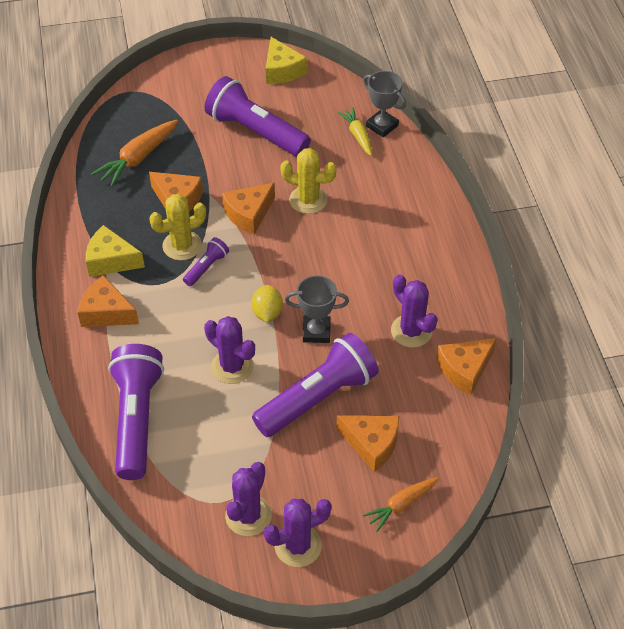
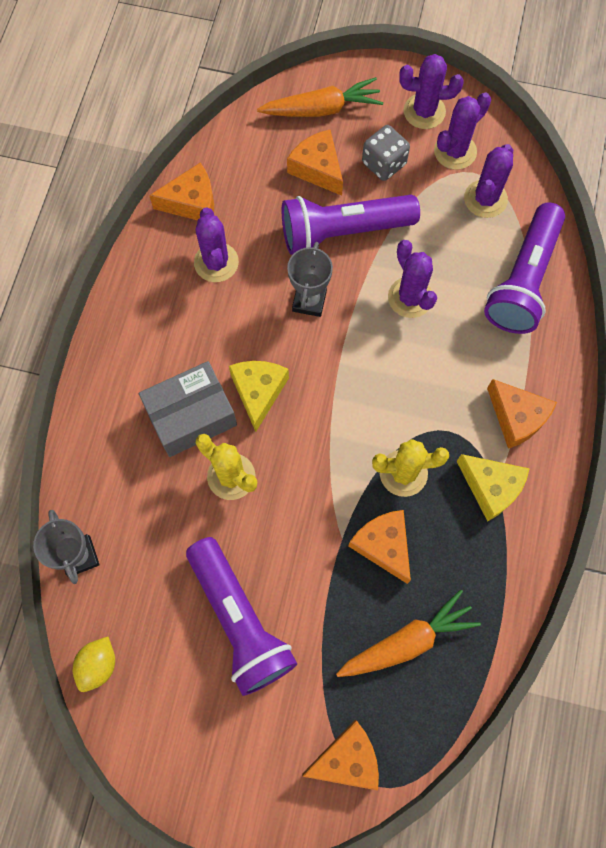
camera: 155 degrees left, 20 degrees up
(199, 479) = (485, 199): none -> purple cactus
(206, 267) = (387, 430): purple flashlight -> none
(249, 214) = (308, 486): orange cheese -> orange cheese (347, 758)
(267, 313) = (348, 344): yellow lemon -> yellow lemon (98, 665)
(282, 70) = (149, 727): yellow cheese -> yellow cheese (258, 392)
(312, 474) = (384, 163): none -> grey dice
(316, 332) = (309, 301): grey trophy -> grey trophy turned 75 degrees clockwise
(357, 135) = (118, 554): yellow carrot -> none
(360, 223) = (191, 416): none -> grey box
(401, 505) = (322, 109): orange carrot -> orange carrot, size x1.56

